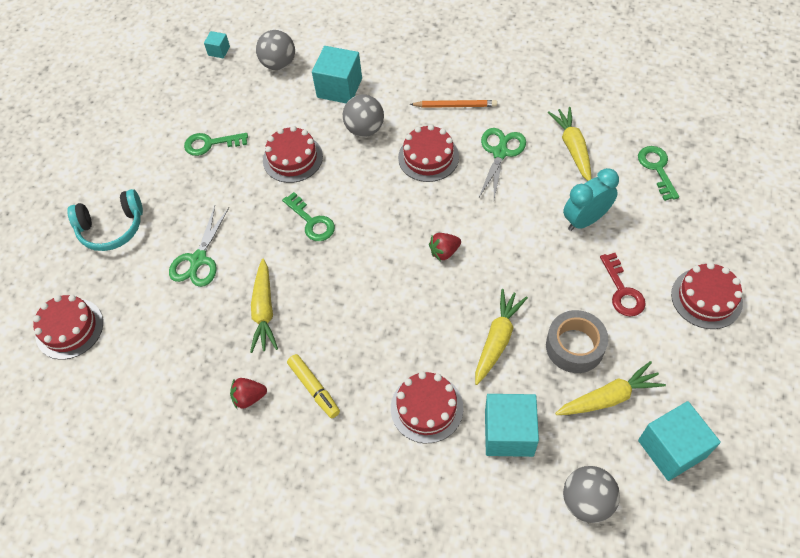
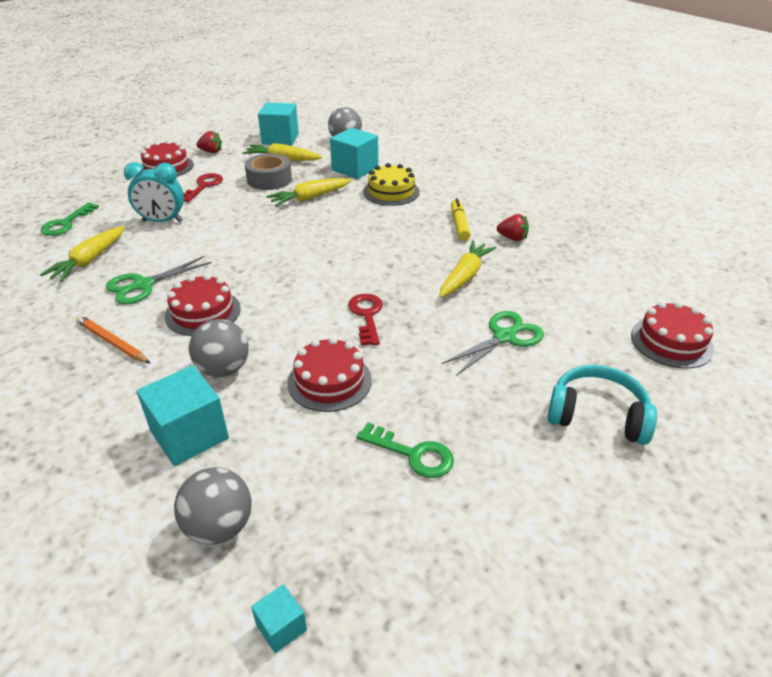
camera: 150 degrees left, 20 degrees down
(312, 221) = (366, 315): green key -> red key
(426, 408) = (391, 192): red cake -> yellow cake
(444, 252) = (283, 248): red strawberry -> red strawberry (211, 152)

